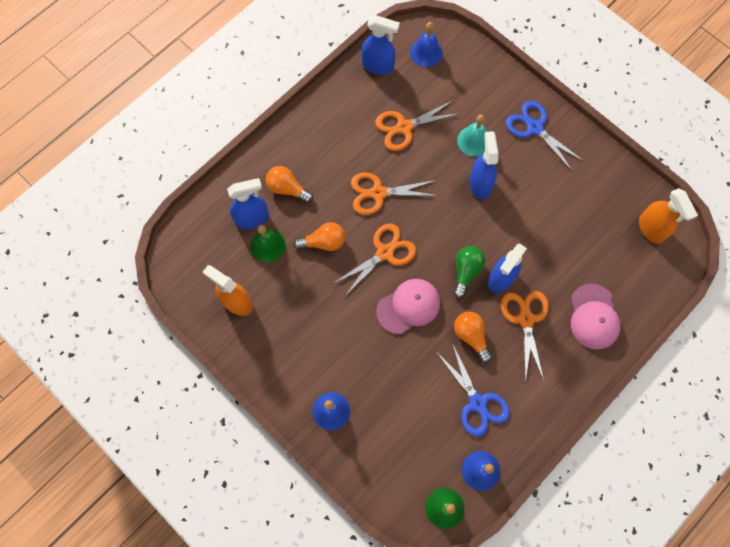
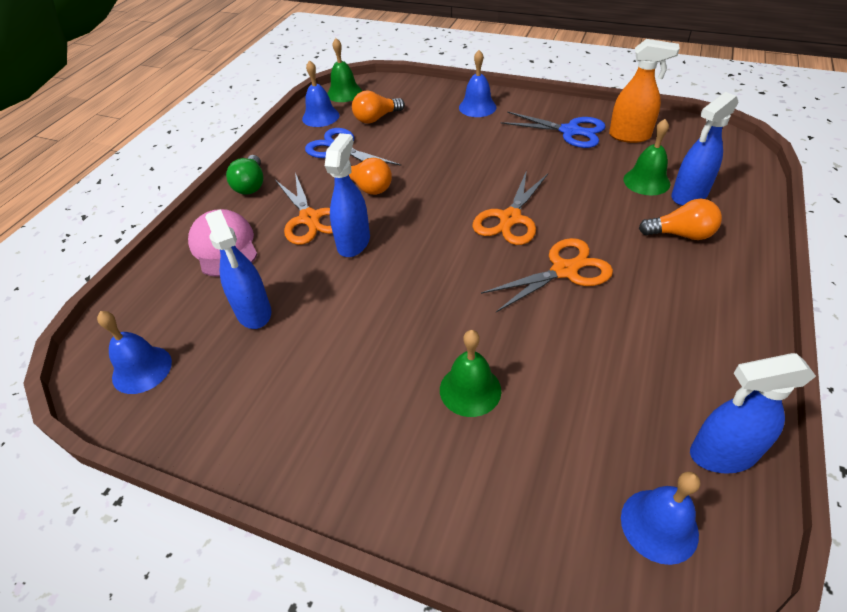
camera: 160 degrees right, 25 degrees down
(323, 242) = (588, 204): orange light bulb -> orange light bulb (376, 118)
(404, 127) = (594, 366): orange scissors -> none
(408, 306) = (451, 187): pink cap -> none
(466, 271) = (400, 234): green light bulb -> green light bulb (251, 185)
(474, 141) = (470, 390): turquoise bell -> green bell
(480, 183) = (429, 333): blue spray bottle -> blue spray bottle (254, 312)
(534, 128) = (373, 455): blue scissors -> blue scissors (570, 131)
(651, 229) = (142, 369): orange spray bottle -> blue bell

